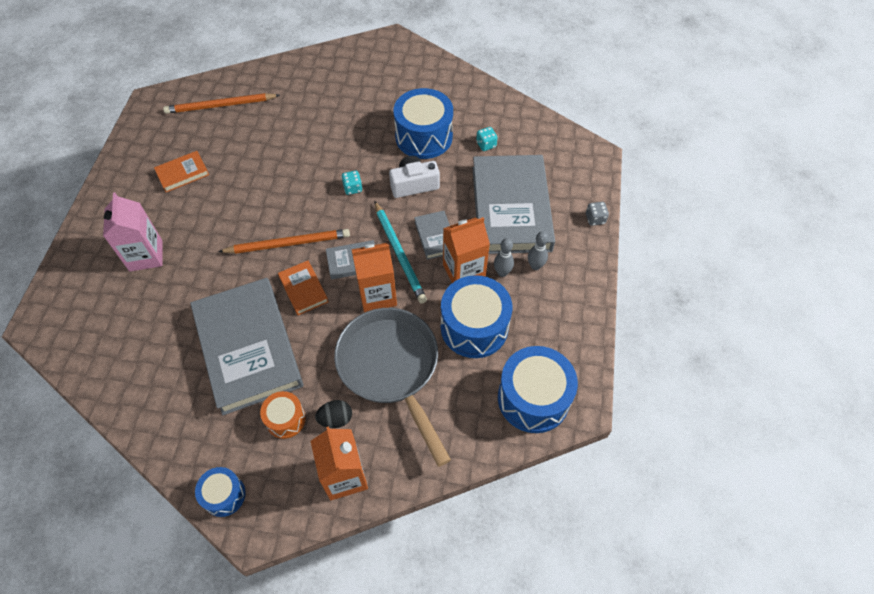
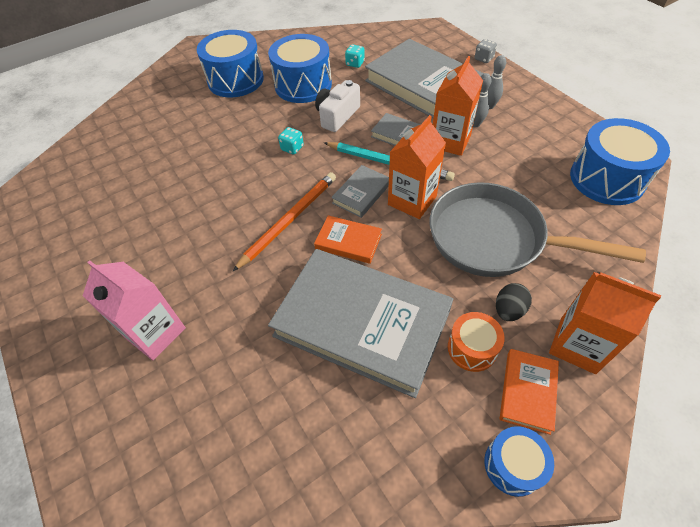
camera: 40 degrees left, 5 degrees down
(182, 173) = (112, 240): orange book -> orange book (528, 392)
(220, 105) = (88, 169): orange pencil -> none
(474, 327) = (507, 168): blue drum -> blue drum (235, 80)

